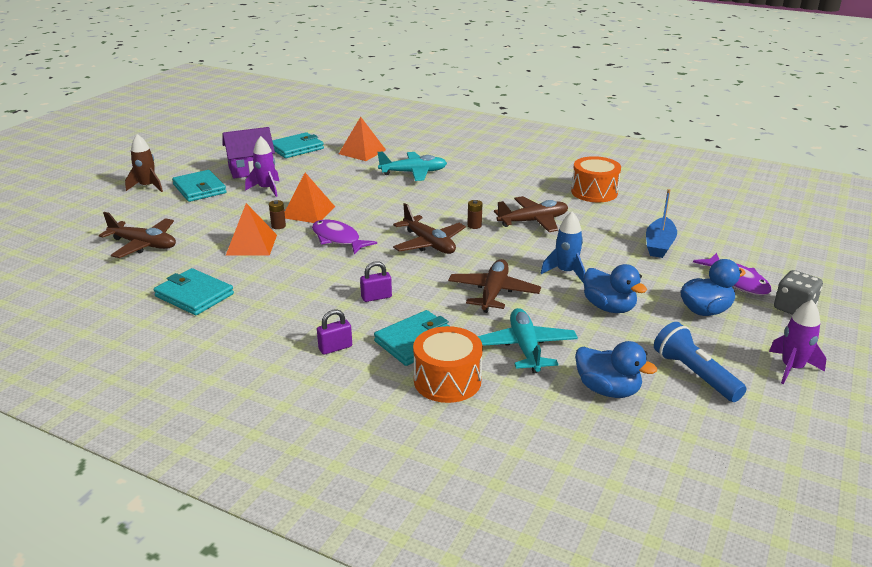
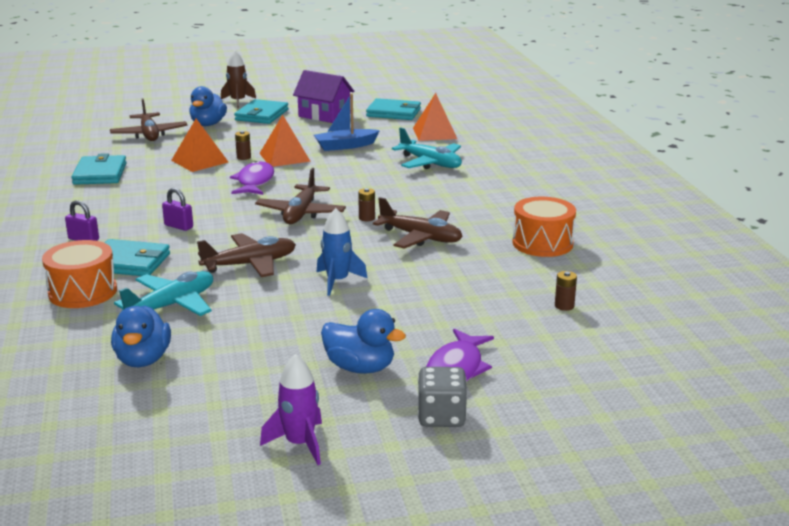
camera: 50 degrees right, 5 degrees down
(267, 189) = (300, 132): purple rocket -> none
(609, 307) = (296, 319): blue duck -> blue duck (208, 124)
(659, 245) = (474, 307): blue boat -> blue boat (345, 146)
(687, 220) = (564, 306): none -> brown battery
(694, 374) = (221, 393): blue flashlight -> none

